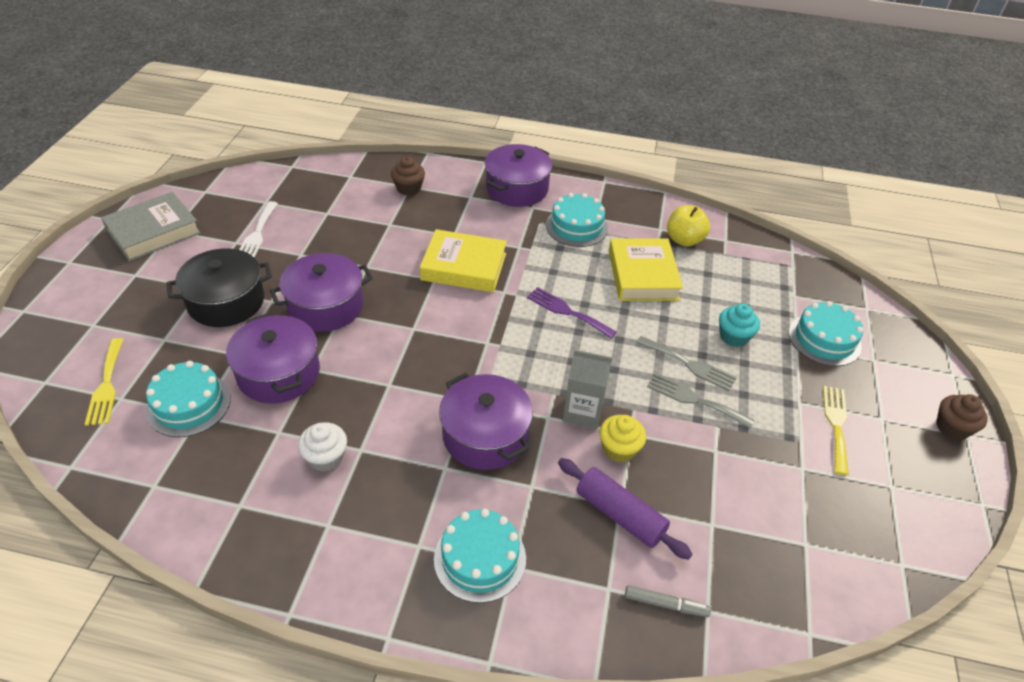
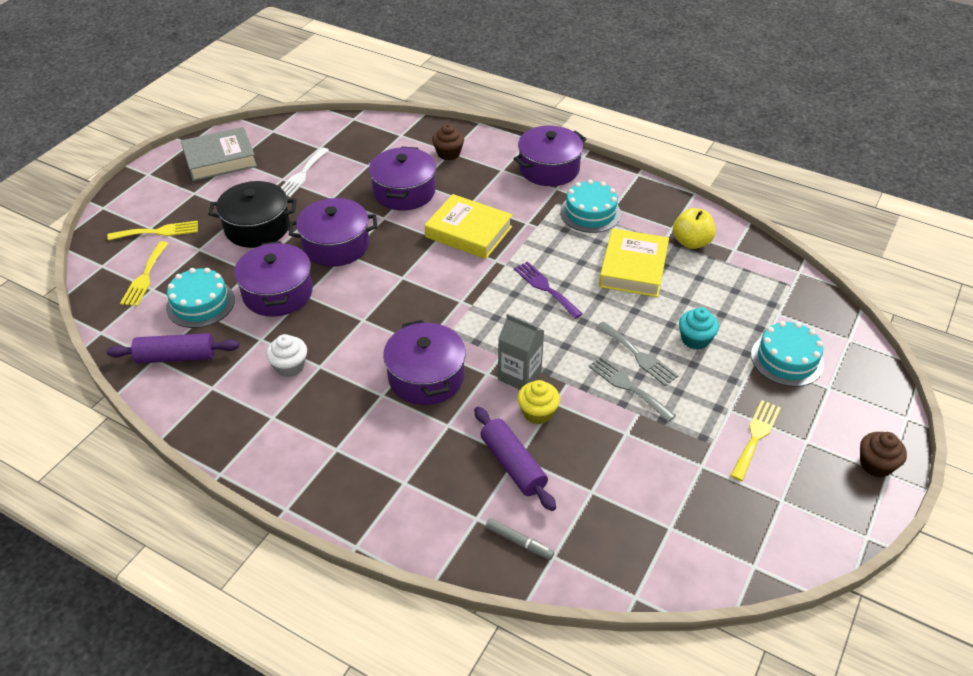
camera: 20 degrees right, 0 degrees up
(105, 328) = (158, 232): none -> yellow fork
(181, 477) = (176, 357): none -> purple rolling pin
(378, 235) = (404, 192): none -> purple pot
(480, 558) = (380, 470): turquoise cake -> none

